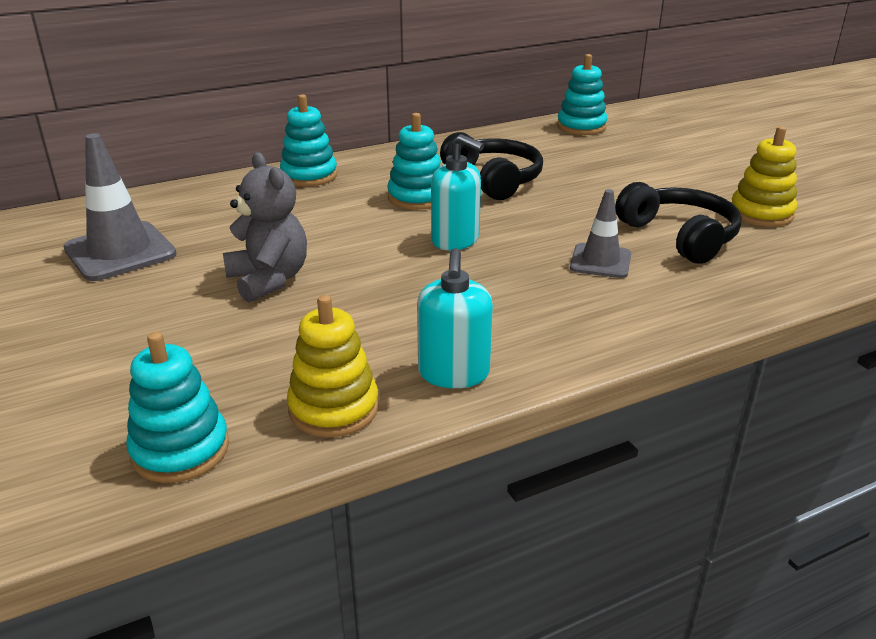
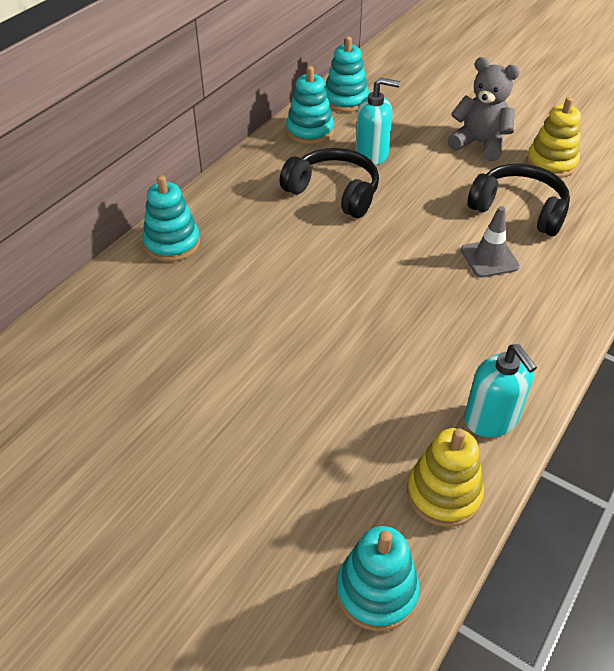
camera: 30 degrees left, 15 degrees up
(120, 252) = (96, 410): grey traffic cone -> none
(269, 280) = (265, 385): grey teddy bear -> grey teddy bear (479, 144)
(417, 197) = (292, 237): turquoise stacking toy -> turquoise stacking toy (310, 131)
(455, 240) = (368, 277): turquoise soap dispenser -> turquoise soap dispenser (372, 154)

